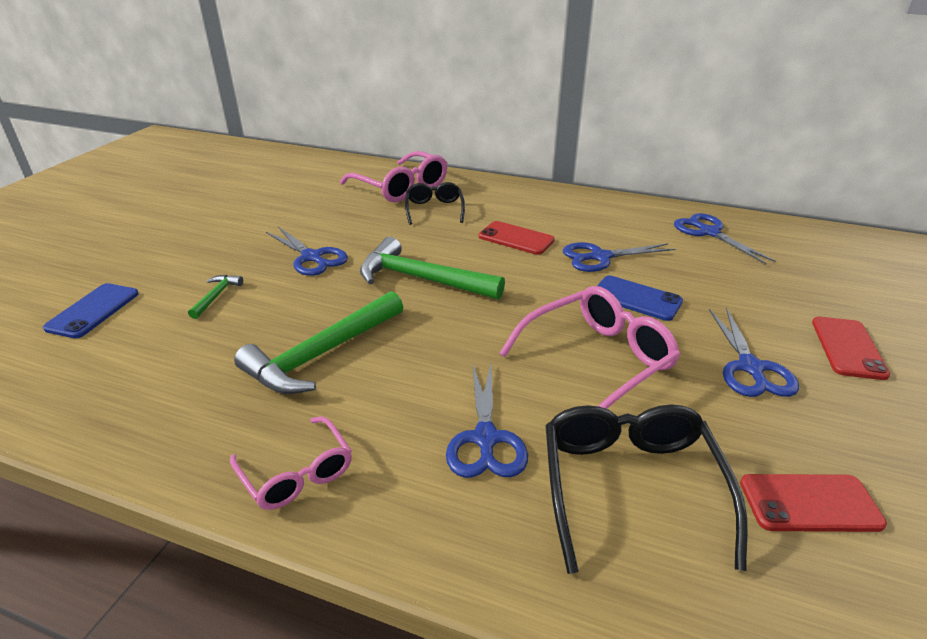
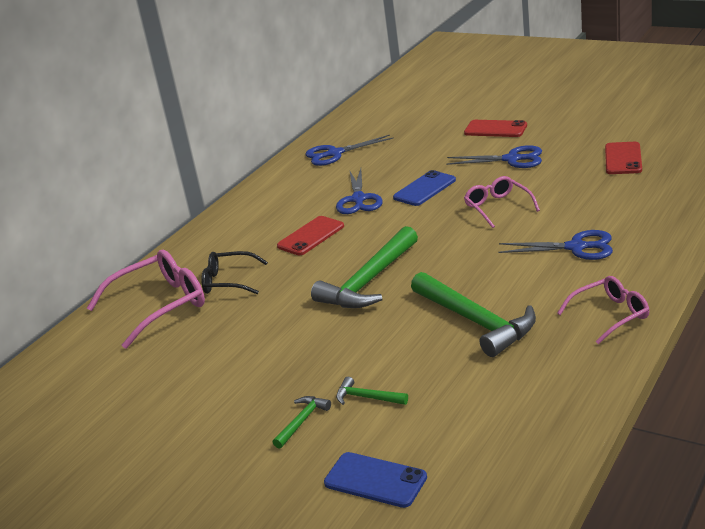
camera: 75 degrees left, 5 degrees down
(201, 267) = (302, 421): none -> green hammer
(312, 257) = (306, 348): blue scissors -> none
(597, 360) = (498, 207): pink glasses -> pink glasses, size x0.61
(630, 486) = (614, 203): black glasses -> none

